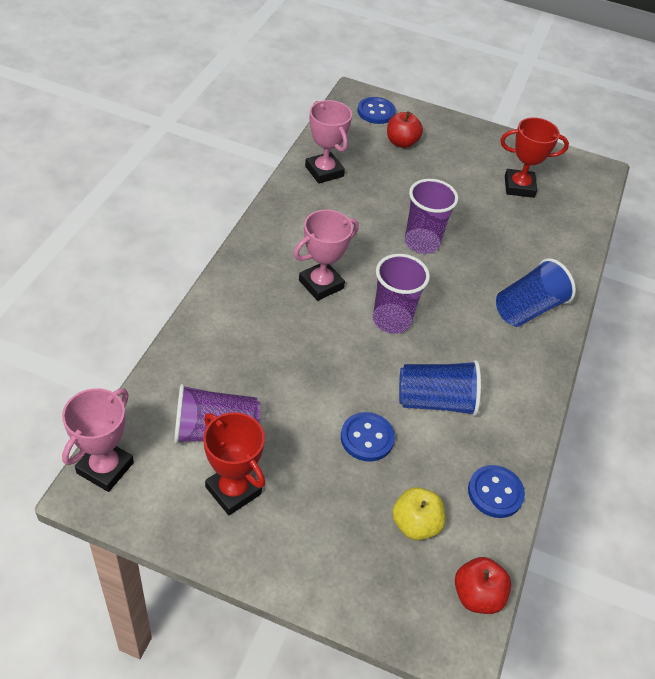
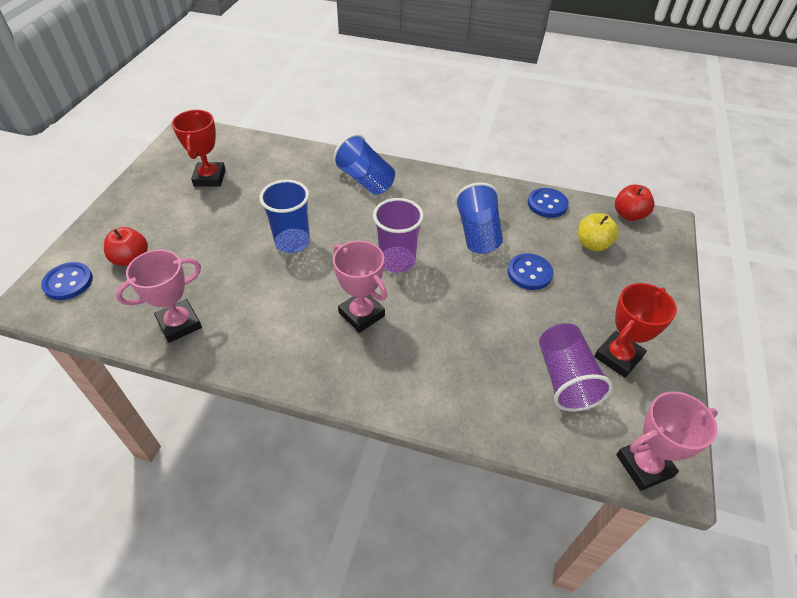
camera: 90 degrees left, 0 degrees up
(105, 468) = (644, 465): pink trophy -> pink trophy turned 45 degrees counterclockwise
(422, 242) = (292, 242): purple cup -> blue cup

